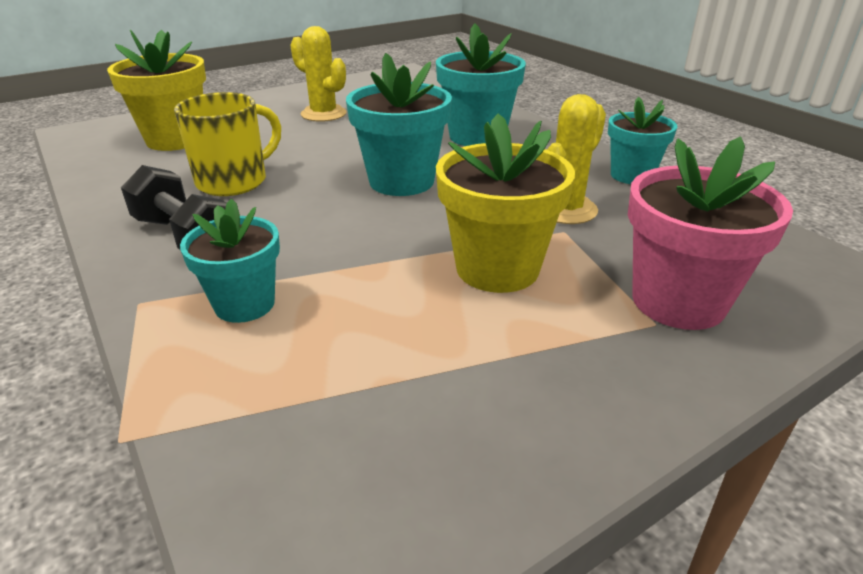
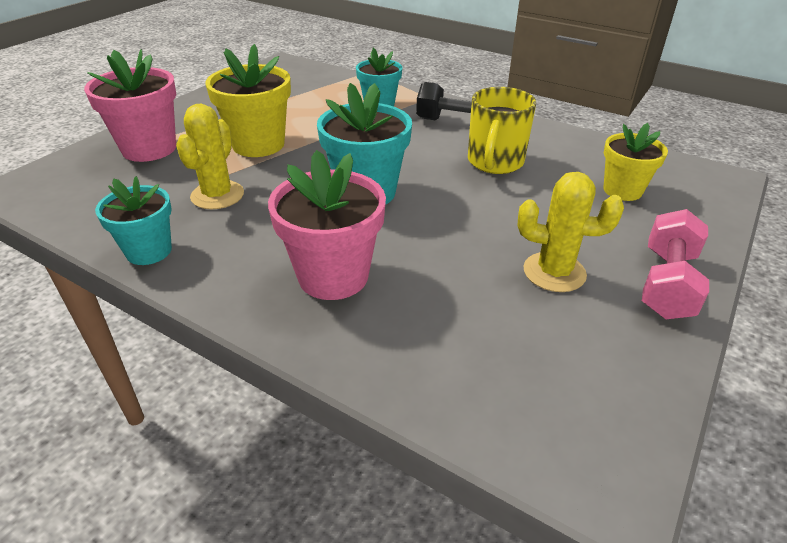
camera: 155 degrees right, 5 degrees up
(175, 140) = (622, 190): yellow flower pot -> yellow flower pot, size x0.65
(267, 100) = (666, 283): none -> pink dumbbell
(477, 136) = (333, 276): turquoise flower pot -> pink flower pot

